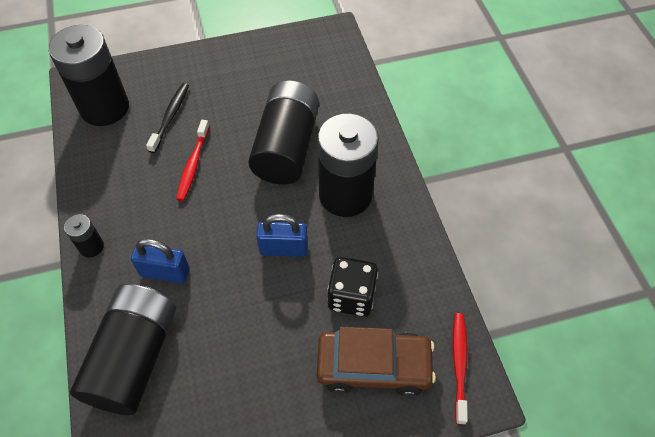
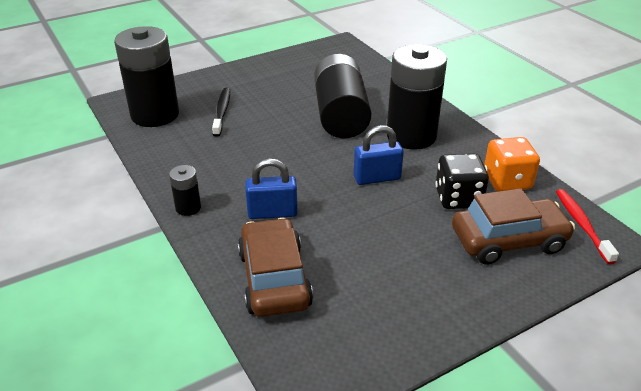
camera: 15 degrees left, 20 degrees down
(134, 357) = (274, 279): black battery -> brown car
(193, 165) = (260, 138): red toothbrush -> none
(413, 284) = (507, 181): none -> orange dice

